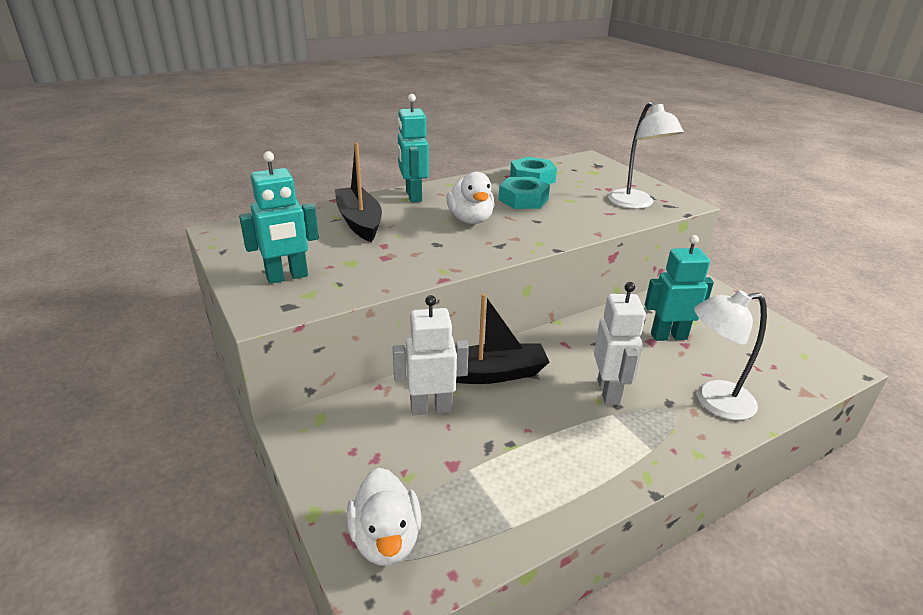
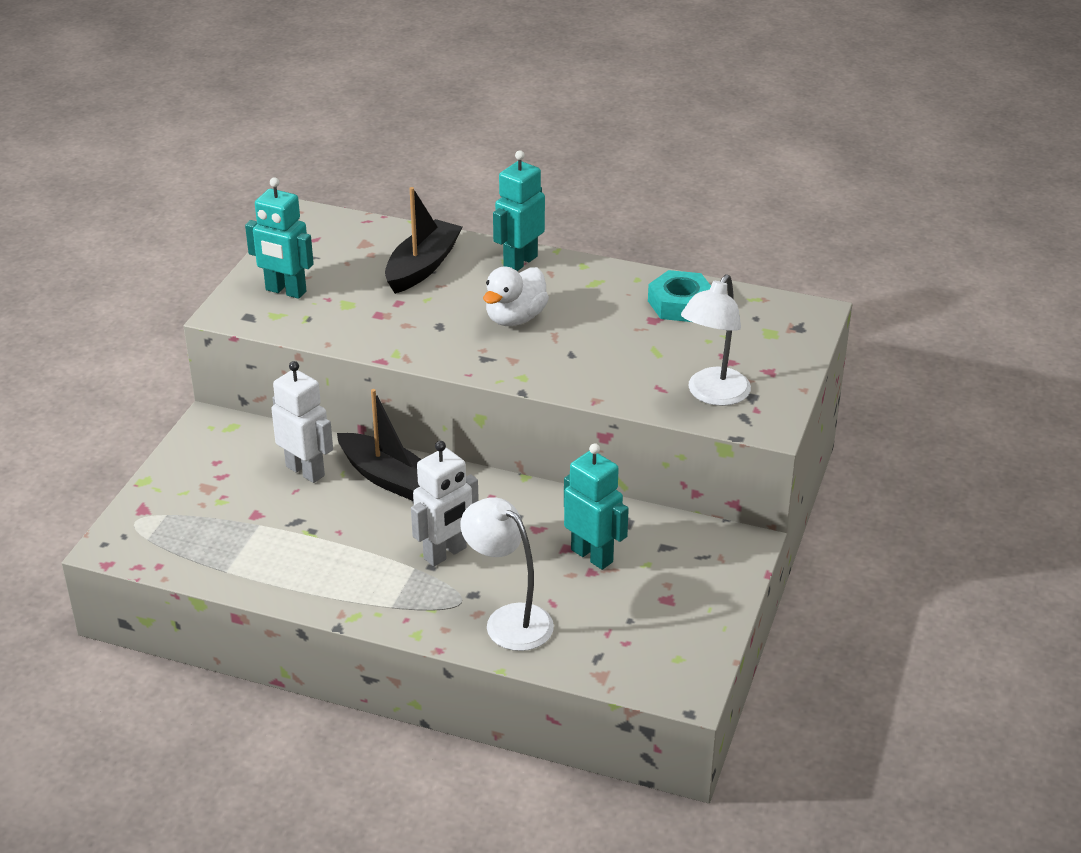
camera: 50 degrees right, 5 degrees up
(386, 539) = (156, 523): white duck -> none
(523, 199) = (612, 324): turquoise nut -> none

